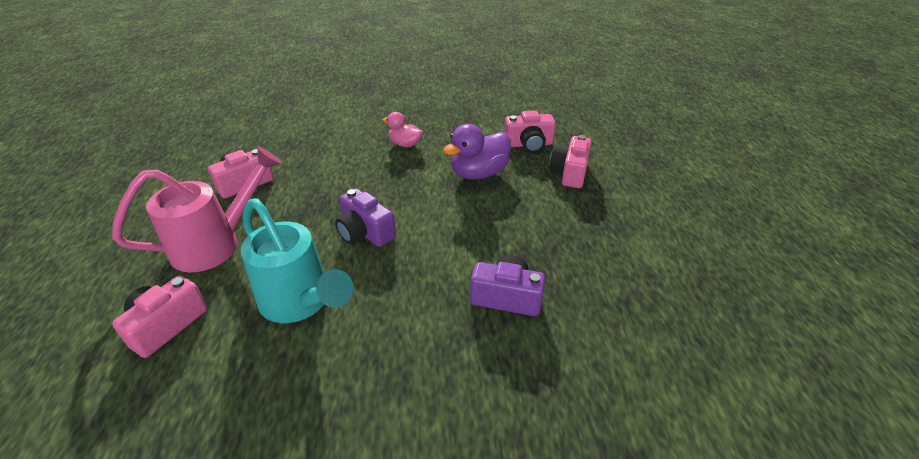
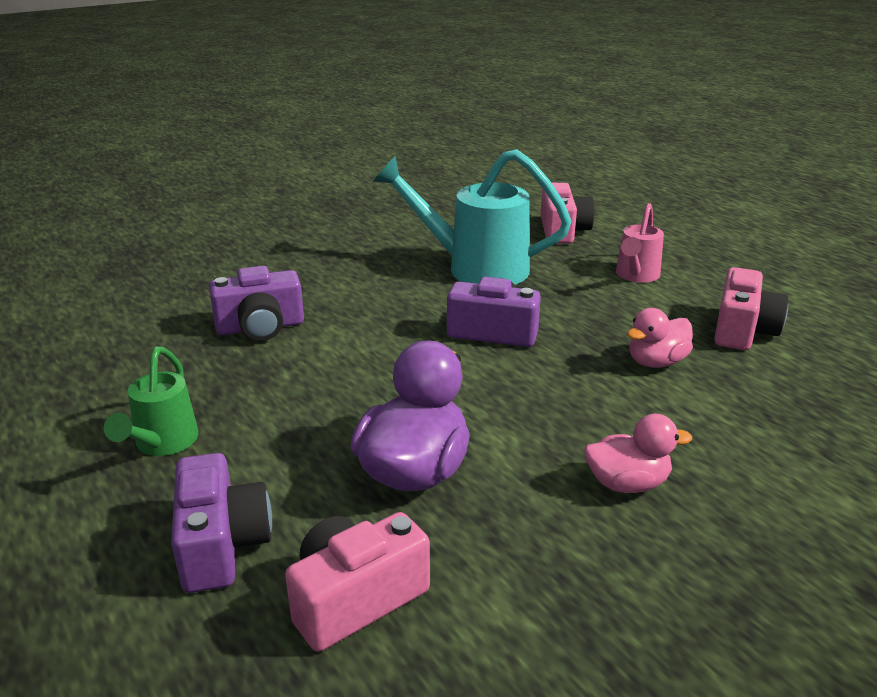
camera: 150 degrees right, 10 degrees down
(217, 244) = (635, 276): pink watering can -> pink watering can, size x0.55
(315, 182) = (656, 362): none -> pink duck
(569, 173) = (222, 544): pink camera -> purple camera
(589, 224) = (162, 444): none -> green watering can

